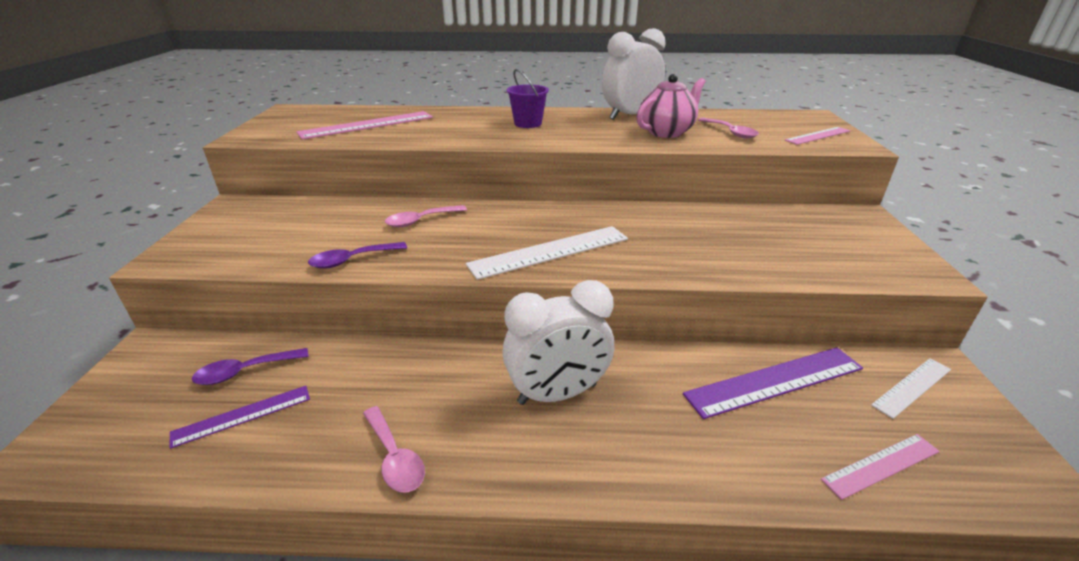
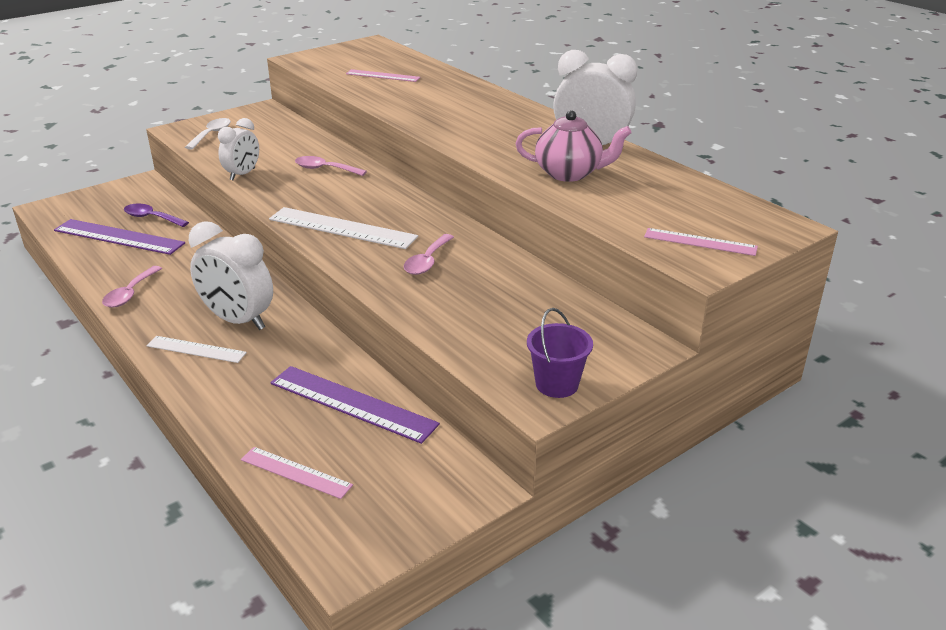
camera: 50 degrees right, 0 degrees up
(223, 245) = (211, 134): none -> white spoon
(242, 415) = (119, 237): purple ruler -> purple ruler, size x1.67
(352, 260) = (242, 174): purple spoon -> white clock
(367, 125) = (383, 76): pink ruler -> pink ruler, size x0.60
(528, 123) = (487, 119): purple bucket -> purple bucket (557, 384)
(730, 132) = (624, 200): pink spoon -> pink spoon (427, 261)
(912, 387) = (423, 474): white ruler -> white ruler (196, 349)

